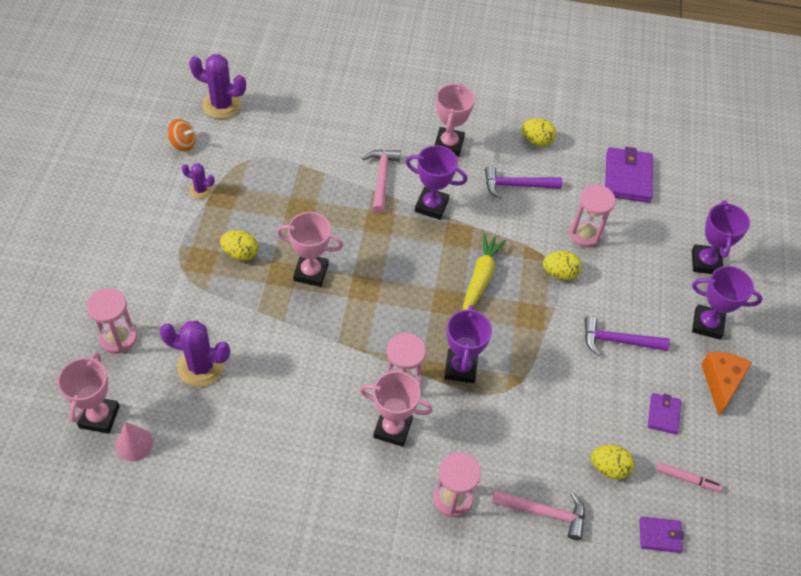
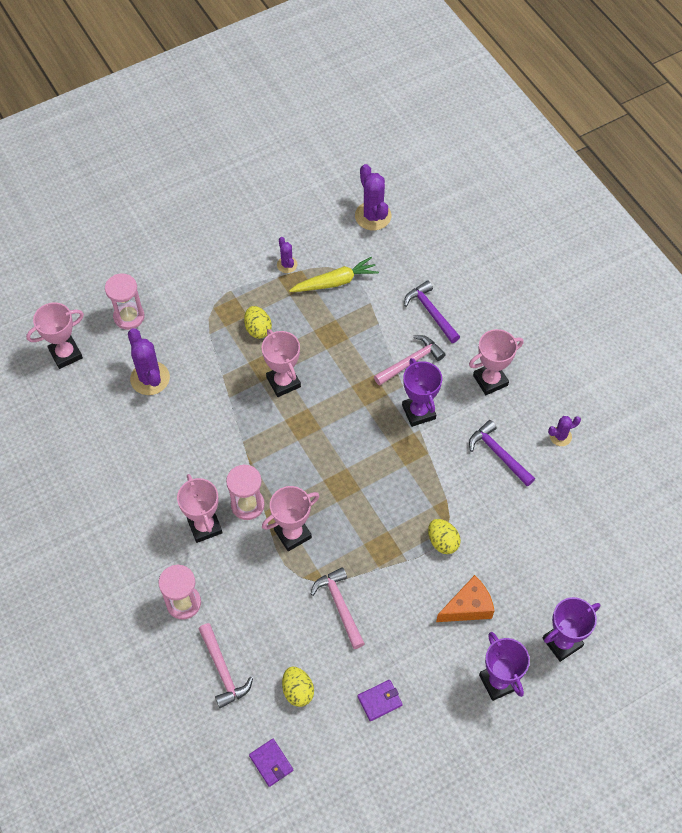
camera: 55 degrees right, 5 degrees up
(134, 444) = (63, 388): pink cone -> none
(183, 143) = (315, 223): orange spinning top -> none
(460, 368) = (292, 534): purple trophy -> pink trophy
(480, 278) = (384, 491): yellow carrot -> yellow carrot (335, 282)
(536, 140) = (560, 436): yellow egg -> purple cactus
(556, 382) = (340, 606): none -> pink hammer
(585, 234) = (500, 534): pink hourglass -> none
(618, 341) = (418, 625): purple hammer -> purple hammer (431, 312)
(627, 177) = (592, 527): purple wallet -> none
(687, 479) = (337, 754): pink marker -> none
(721, 382) = (450, 726): orange cheese -> orange cheese (468, 607)

